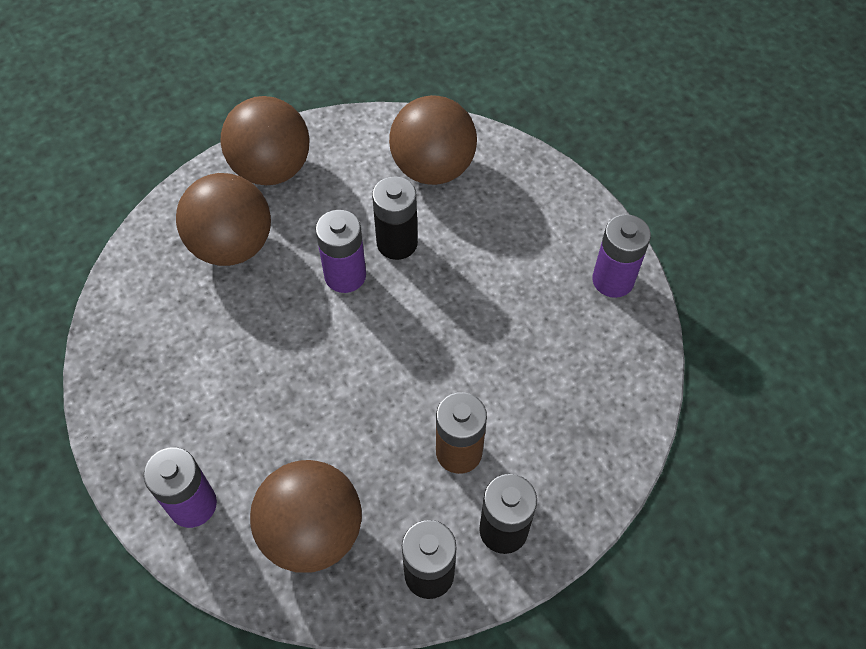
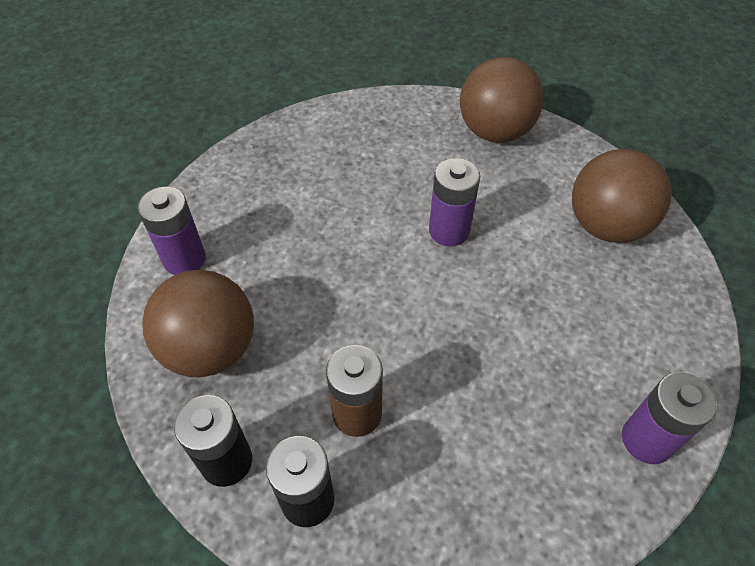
camera: 55 degrees right, 5 degrees down
(232, 245) = (409, 151): brown ball -> none
(397, 243) = (511, 246): black battery -> none

